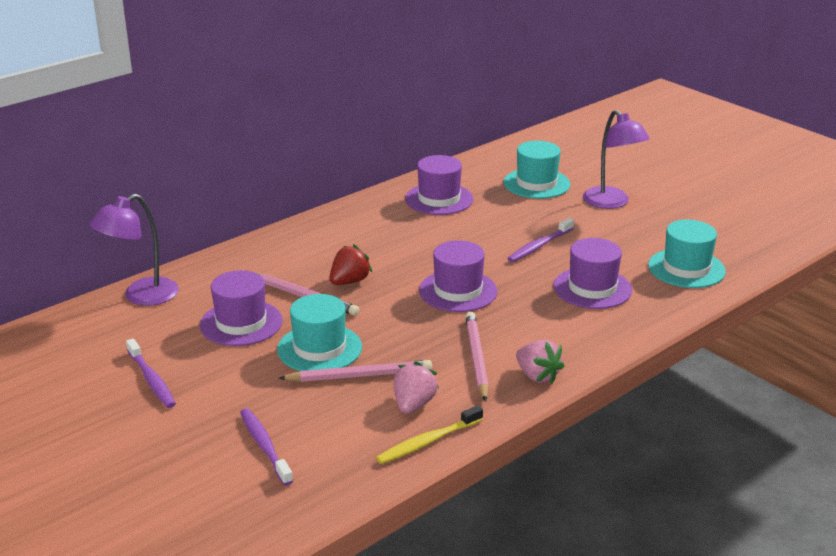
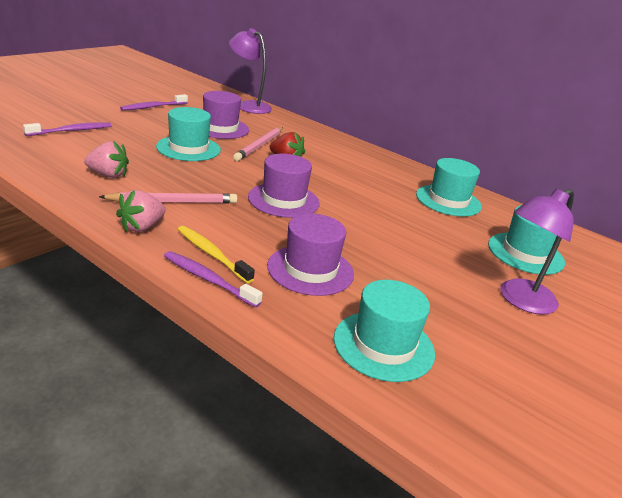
camera: 75 degrees right, 0 degrees up
(359, 376) = (151, 159): pink pencil -> none
(428, 442) = (56, 177): yellow toothbrush -> yellow toothbrush (212, 254)
(439, 199) = (448, 200): purple hat -> turquoise hat
(539, 246) = (387, 245): purple toothbrush -> purple toothbrush (208, 279)

